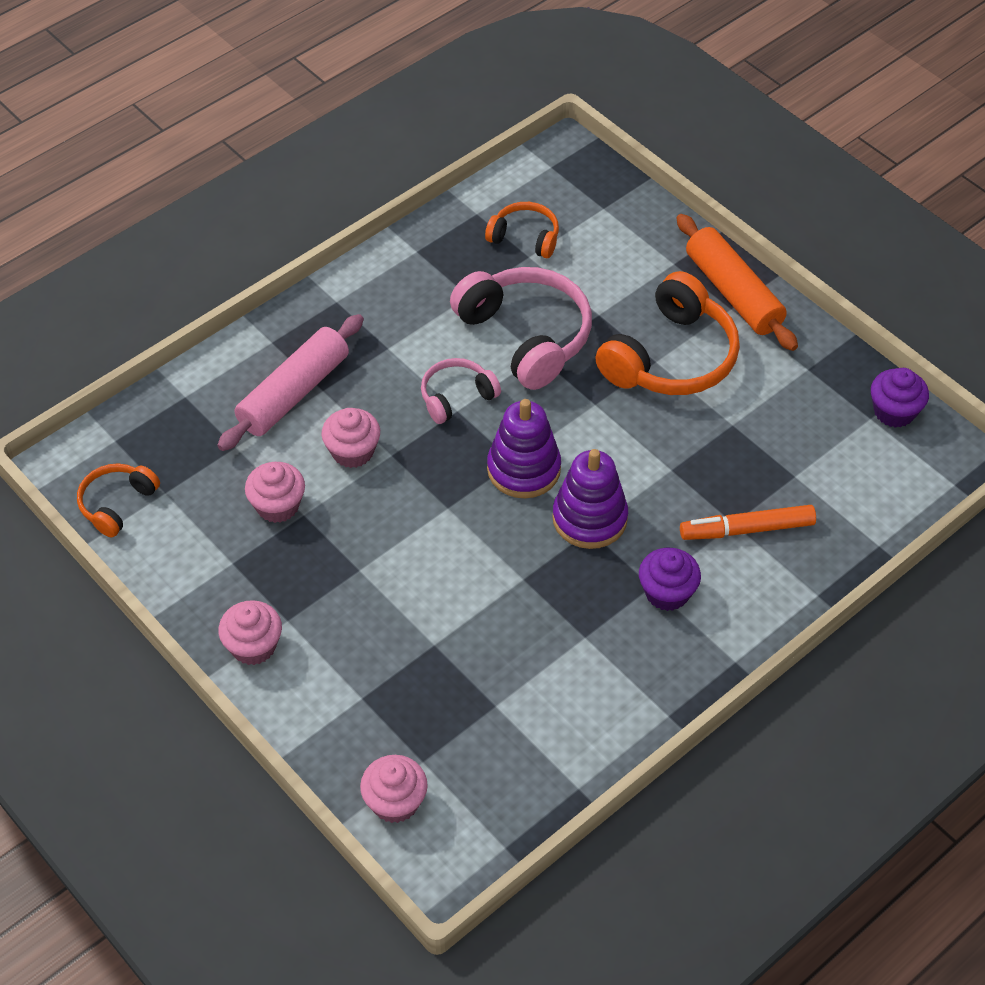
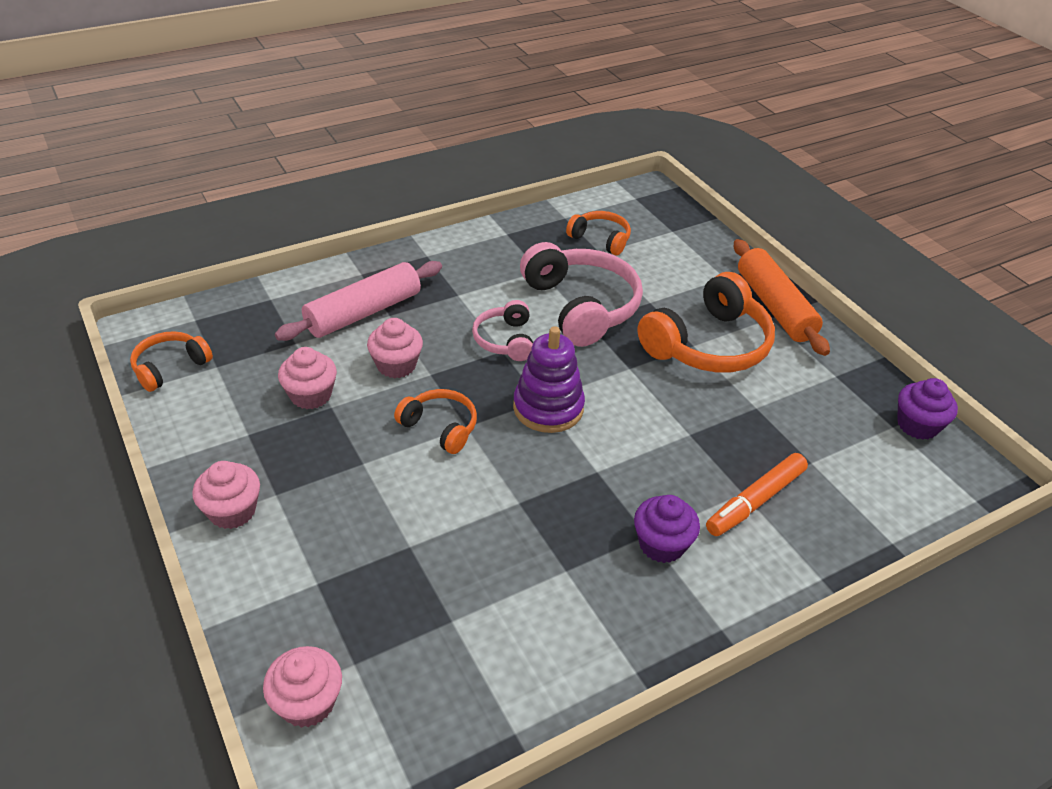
camera: 10 degrees right, 10 degrees down
(422, 514) = (440, 427): none -> orange headphones
(456, 396) = (505, 340): pink headphones -> pink headphones turned 75 degrees counterclockwise
(589, 518) = (599, 461): purple stacking toy -> none
(747, 529) = (755, 501): orange marker -> orange marker turned 45 degrees counterclockwise

